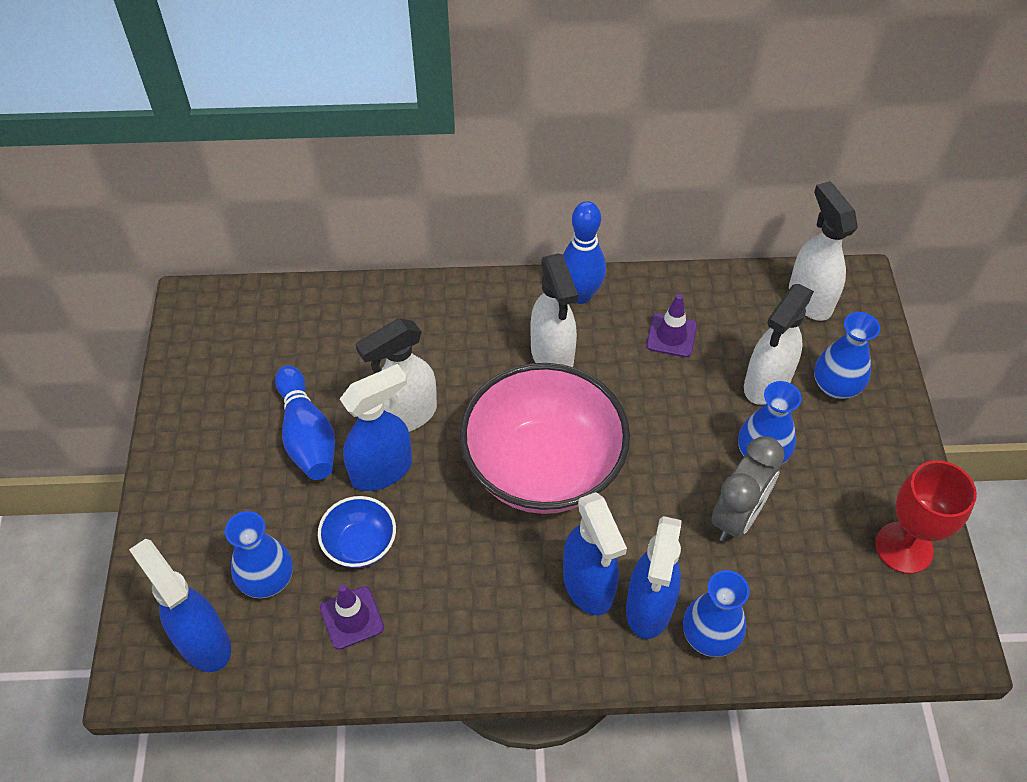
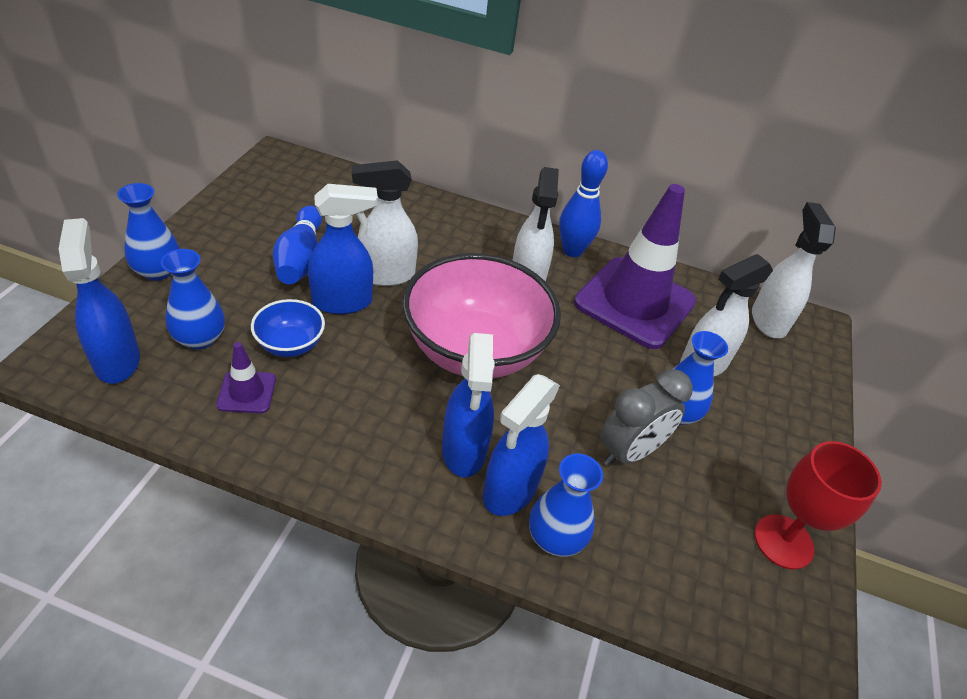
camera: 15 degrees right, 10 degrees down
(671, 335) = (634, 302): purple traffic cone -> purple traffic cone, size x2.38
(836, 386) = (767, 389): blue vase -> blue vase (158, 271)

